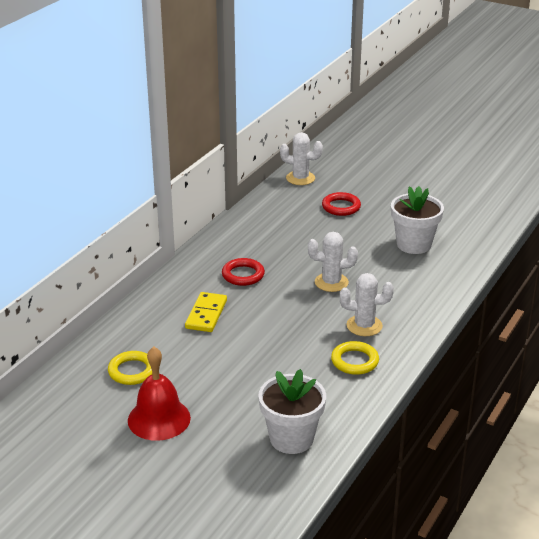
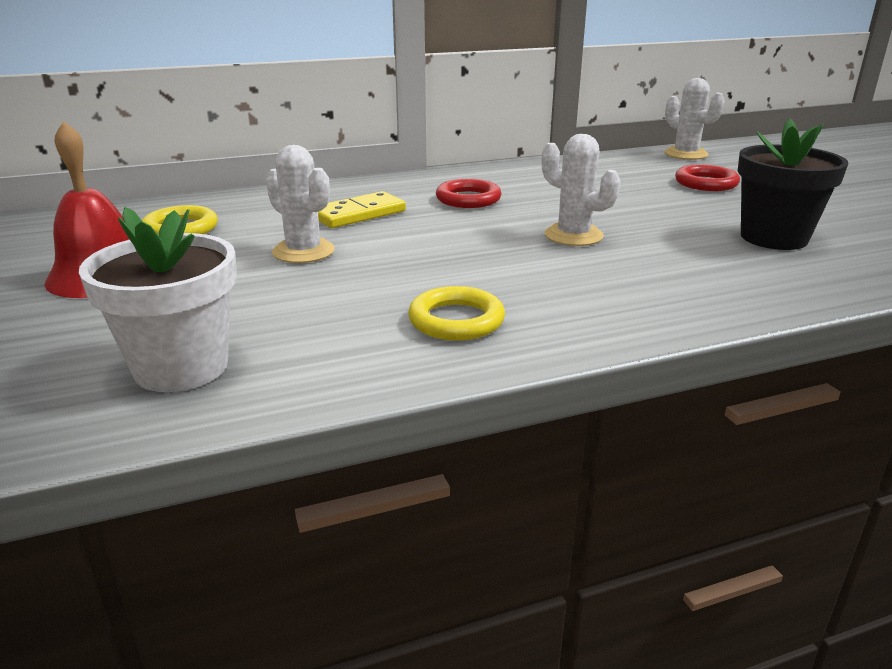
camera: 40 degrees right, 5 degrees down
(364, 326) = (545, 289): white cactus -> white cactus (303, 251)
(414, 244) = (773, 238): white flower pot -> black flower pot

